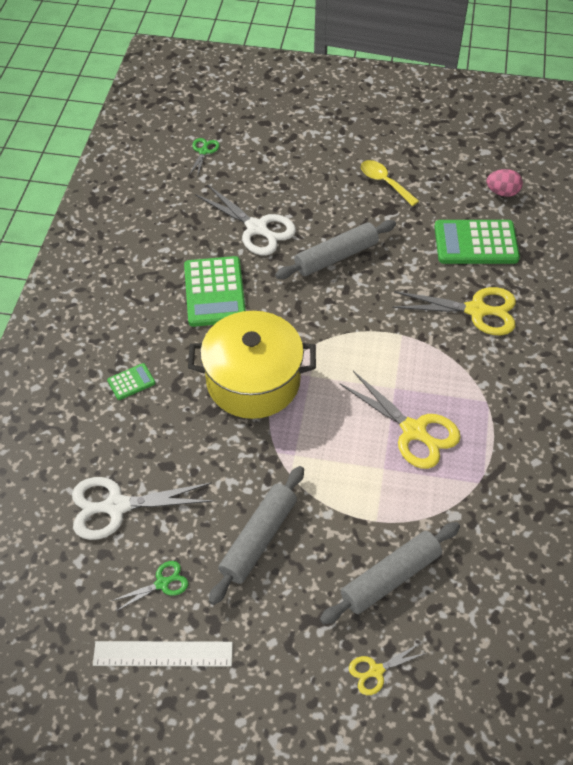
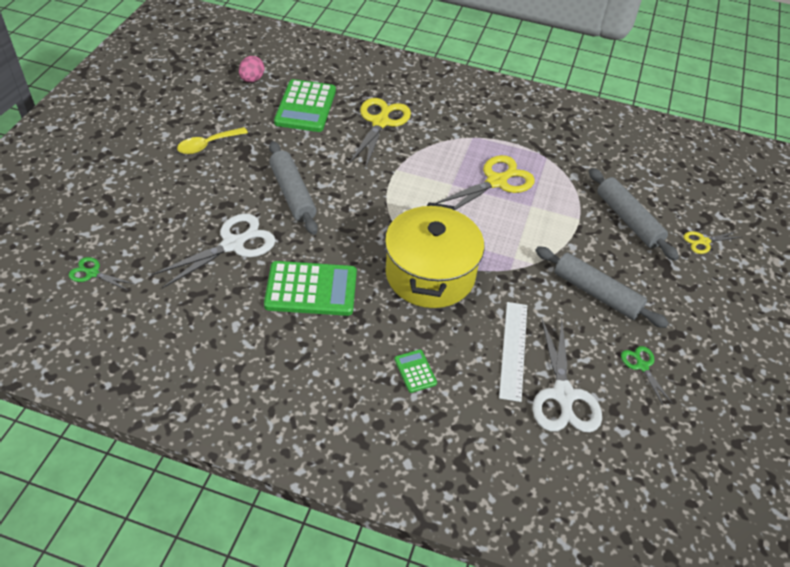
camera: 85 degrees left, 5 degrees down
(163, 653) = (707, 372): white ruler -> white ruler (513, 350)
(376, 671) = (703, 242): yellow scissors -> yellow scissors turned 90 degrees clockwise

